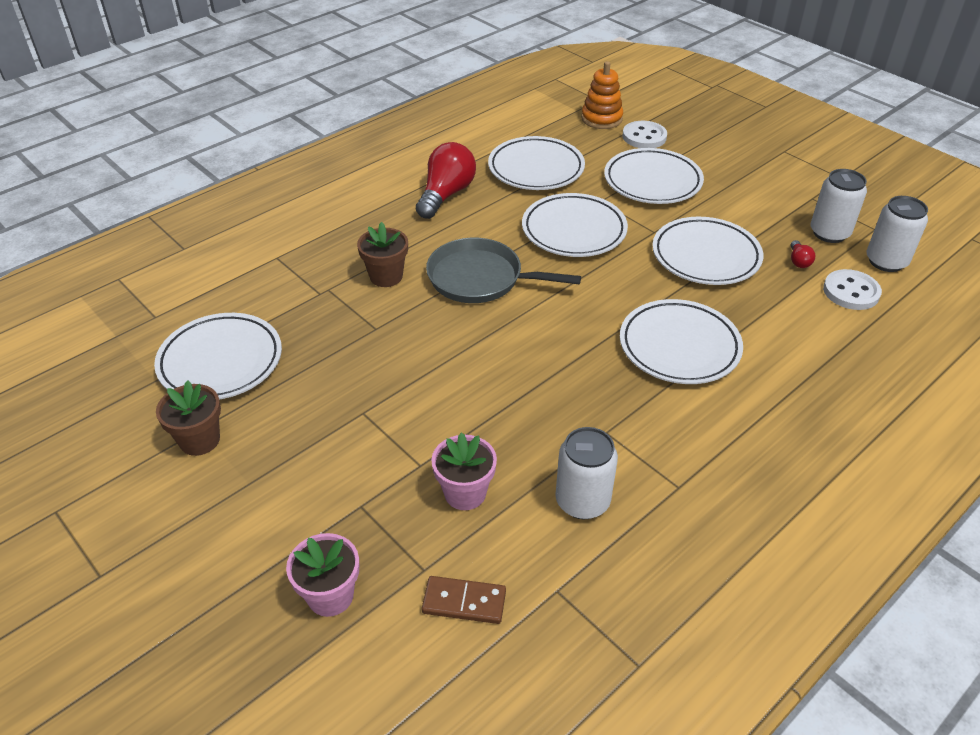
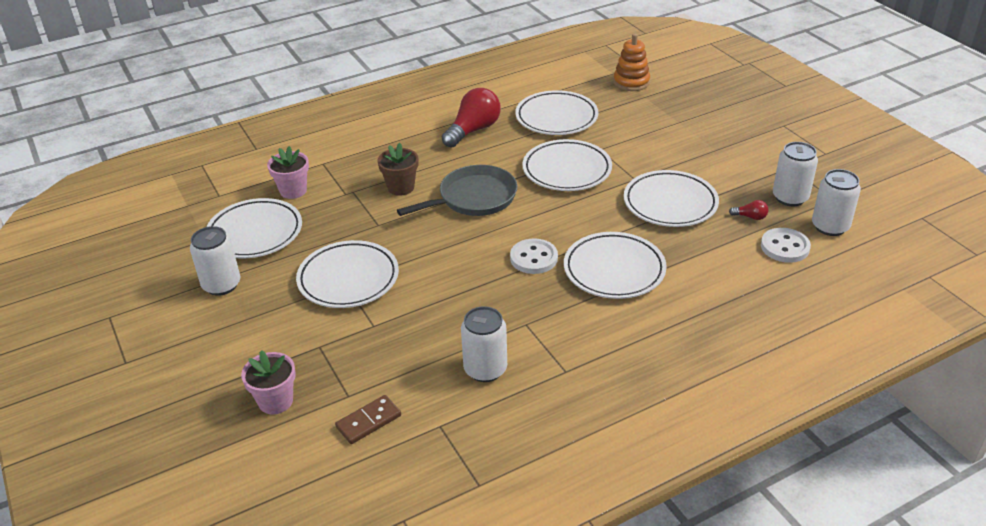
camera: 15 degrees right, 5 degrees down
(199, 440) = (221, 285): brown flower pot -> white can
(464, 602) = (368, 421): brown domino -> brown domino turned 60 degrees counterclockwise
(465, 493) = (399, 350): pink flower pot -> pink flower pot (293, 191)
(480, 278) = (474, 198): grey pan -> grey pan turned 120 degrees clockwise
(644, 137) = (662, 101): white button -> white button (533, 258)
(652, 181) = (652, 138): white plate -> white plate (348, 279)
(798, 261) = (750, 217): red light bulb -> red light bulb turned 90 degrees counterclockwise

